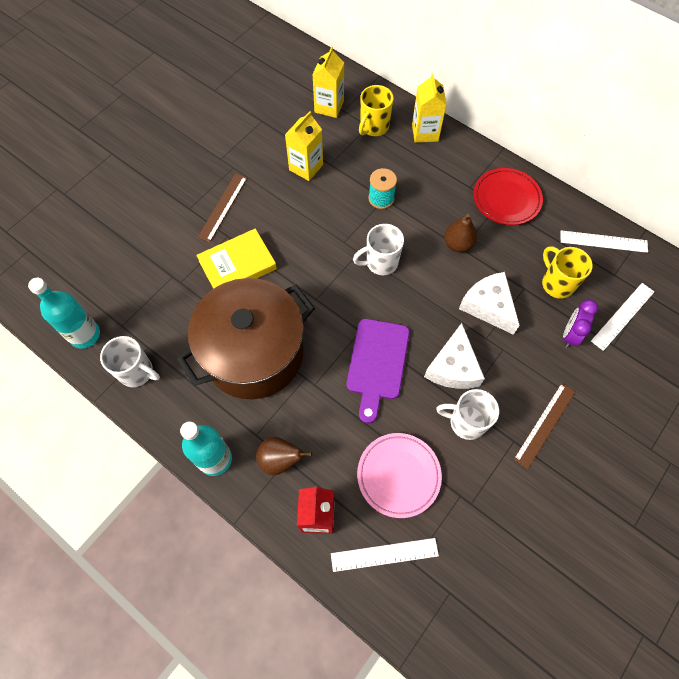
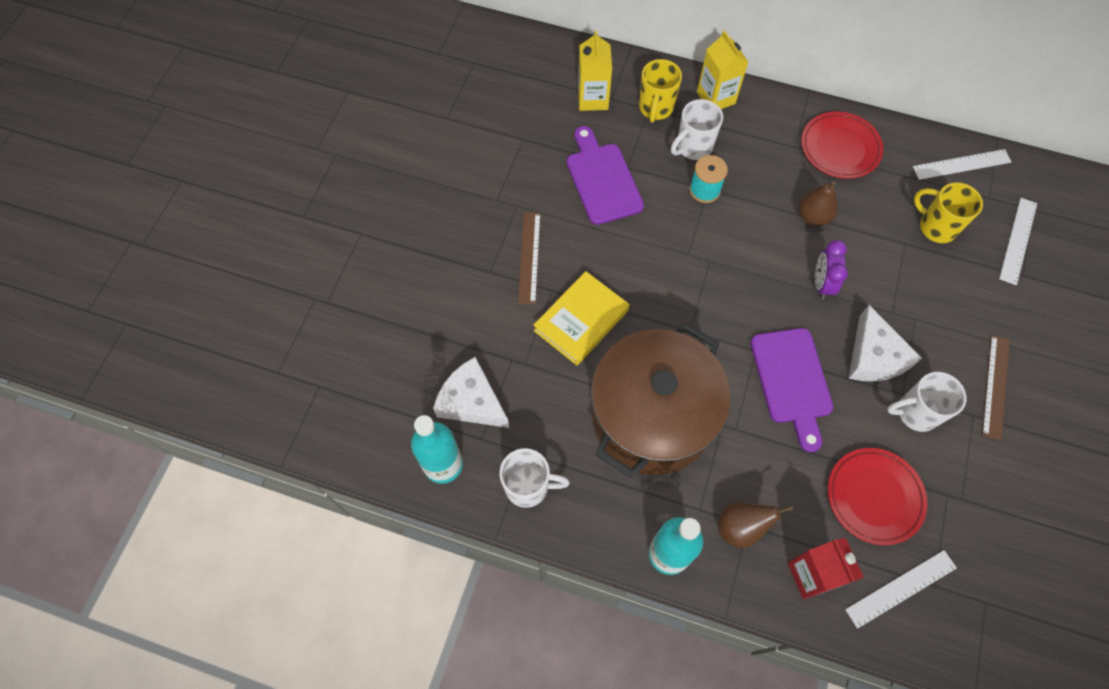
camera: 20 degrees left, 0 degrees up
(306, 167) = (602, 179): yellow carton -> purple cutting board
(380, 262) = (740, 265): white mug -> white mug (693, 147)
(398, 475) = (874, 497): pink plate -> red plate
(488, 306) = (878, 276): white cheese -> white cheese (472, 401)
(570, 334) = (975, 279): purple clock -> purple clock (821, 284)

